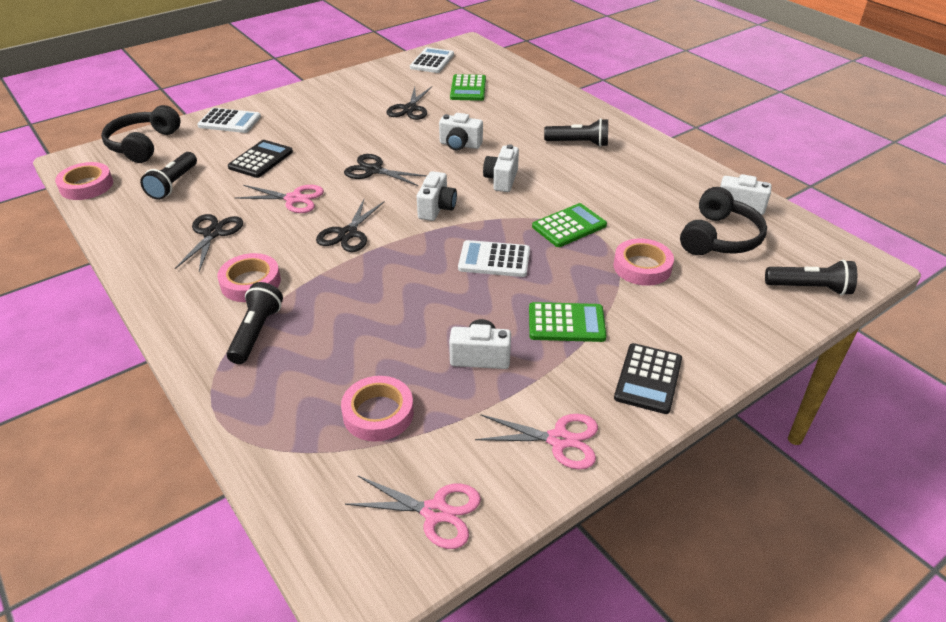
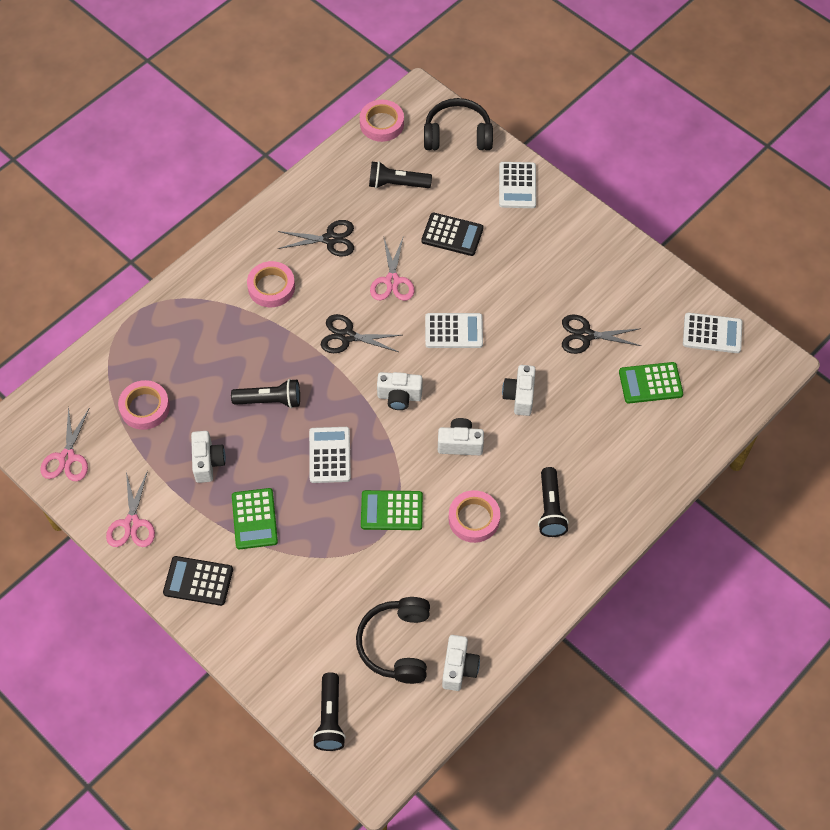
camera: 80 degrees right, 20 degrees up
(256, 332) = (215, 310): black flashlight -> black flashlight (270, 400)
(373, 170) = (454, 331): black scissors -> white calculator
(569, 226) = (391, 511): green calculator -> green calculator turned 135 degrees clockwise
(642, 267) = (339, 575): pink tape -> pink tape (474, 519)
(719, 238) = (396, 644): black headphones -> black headphones turned 75 degrees clockwise

